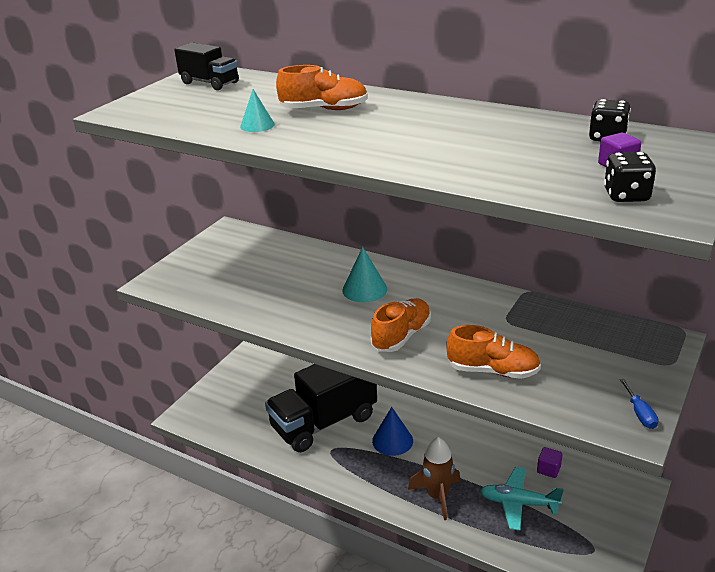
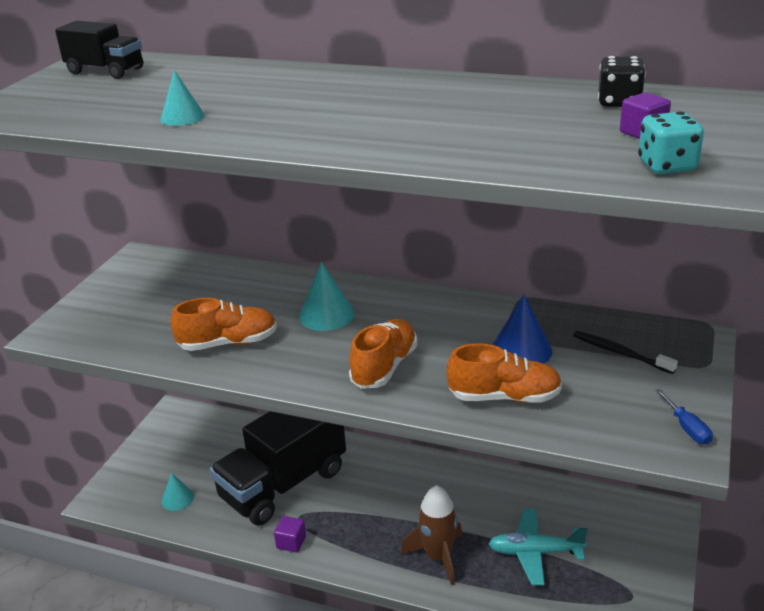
camera: 10 degrees left, 0 degrees up
(240, 423) = (177, 499): none -> turquoise cone
(324, 110) = (264, 93): orange shoe -> orange shoe (228, 343)
(392, 440) = (371, 496): blue cone -> blue cone (521, 350)
(548, 469) = (562, 507): purple cube -> purple cube (291, 542)
(599, 345) = (620, 353): none -> black toothbrush
(626, 196) = (667, 166): black dice -> turquoise dice

